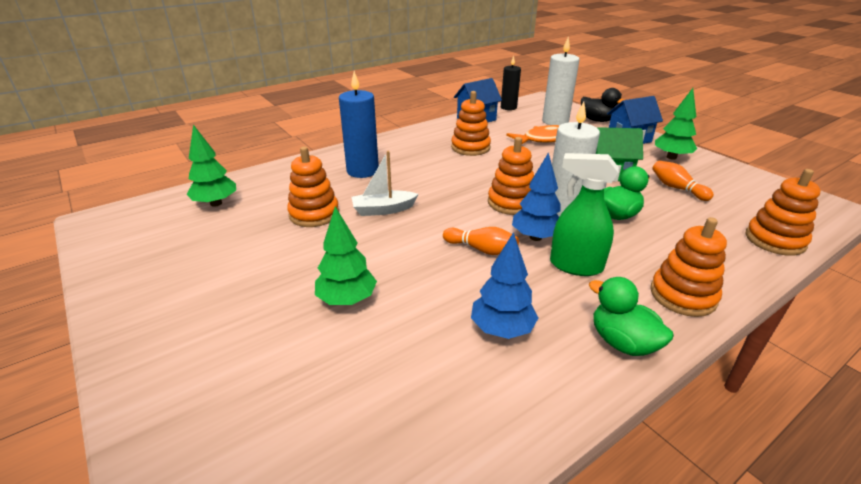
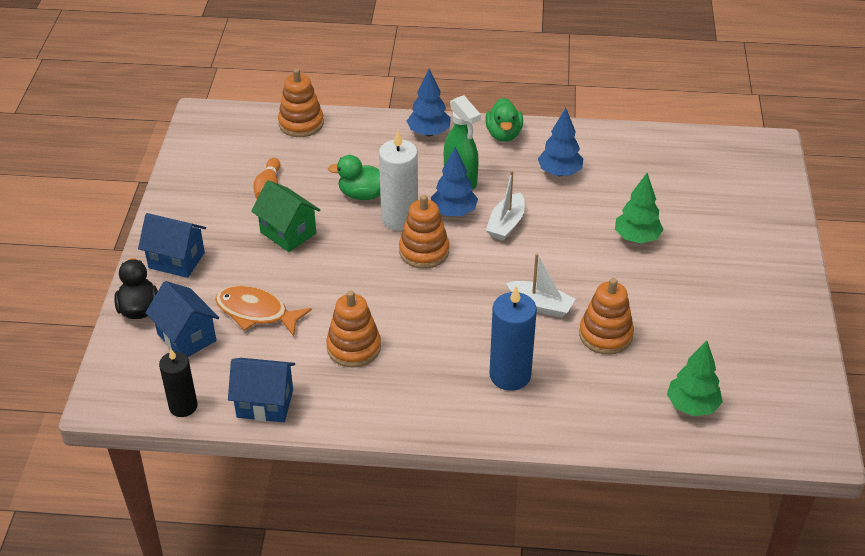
camera: 140 degrees left, 10 degrees up
(482, 249) = (506, 224): orange bowling pin -> white boat
(555, 121) = (186, 337): white candle -> blue house
(671, 157) = (195, 216): green tree -> none
(683, 295) = (429, 133): orange stacking toy -> blue tree

